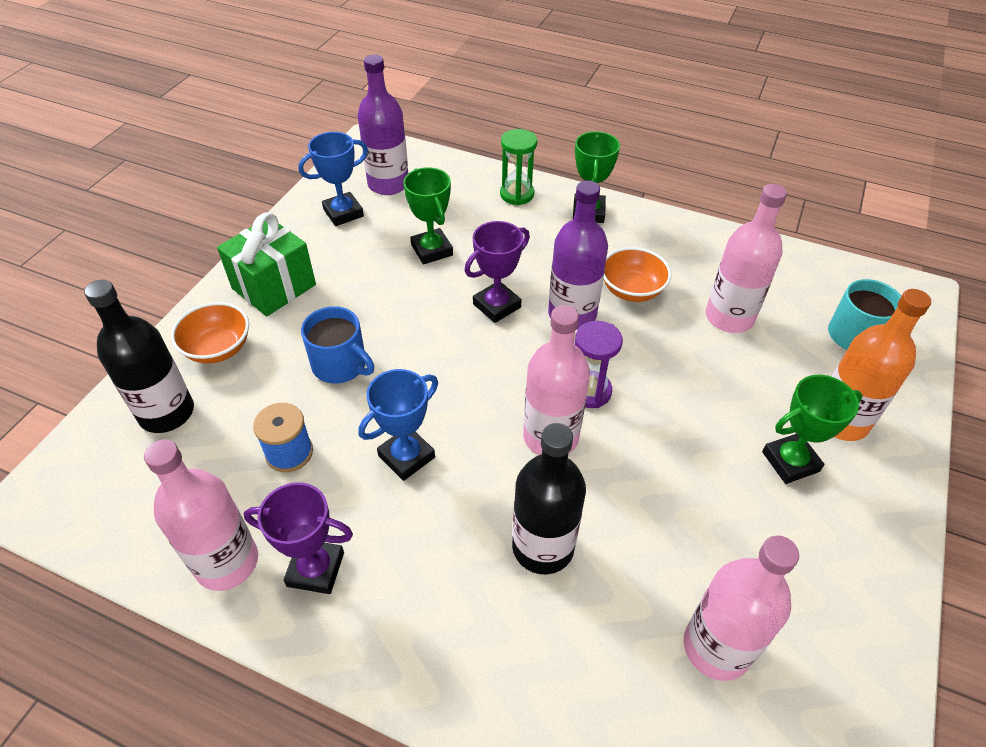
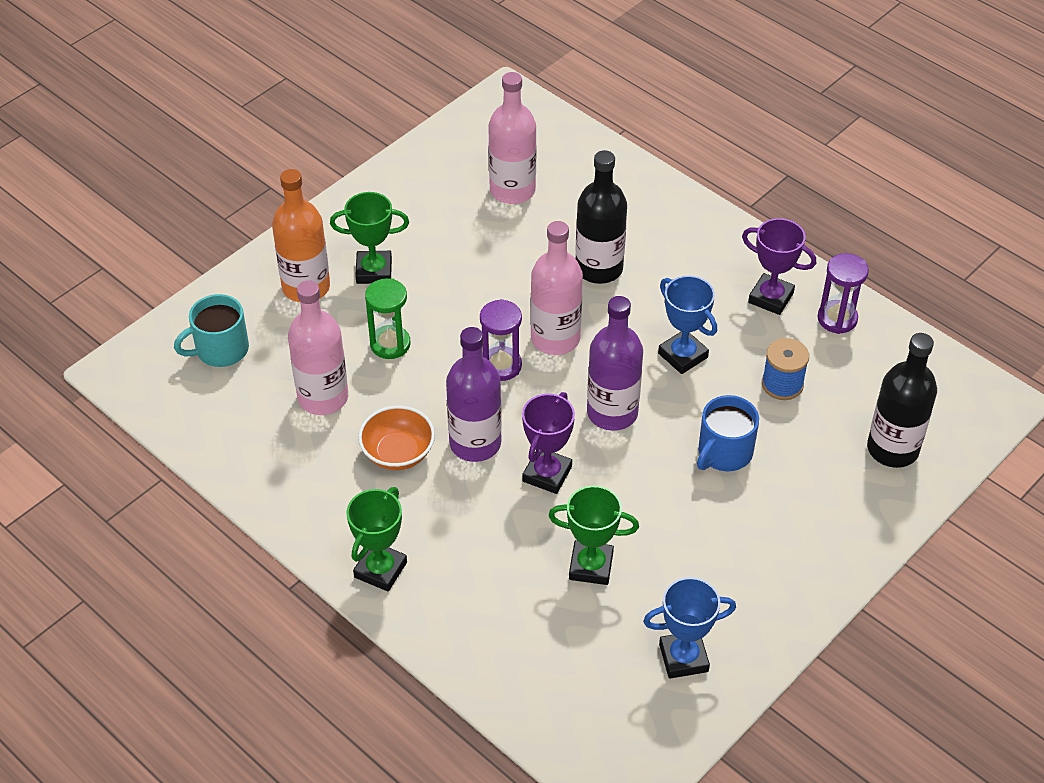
camera: 160 degrees left, 0 degrees up
(218, 348) = (845, 503): orange bowl -> none
(227, 562) = (837, 319): pink bottle -> purple hourglass
(274, 287) = (782, 565): green gift -> none
(340, 365) = (724, 452): blue mug -> blue mug turned 105 degrees counterclockwise
(388, 184) = (613, 694): purple bottle -> purple bottle (612, 412)
(406, 456) = (682, 355): blue trophy -> blue trophy turned 75 degrees clockwise
(432, 250) = (591, 566): green trophy -> green trophy turned 75 degrees counterclockwise
(496, 305) = (547, 474): purple trophy -> purple trophy turned 45 degrees counterclockwise
(517, 194) = (453, 625): green hourglass -> green hourglass (390, 344)

